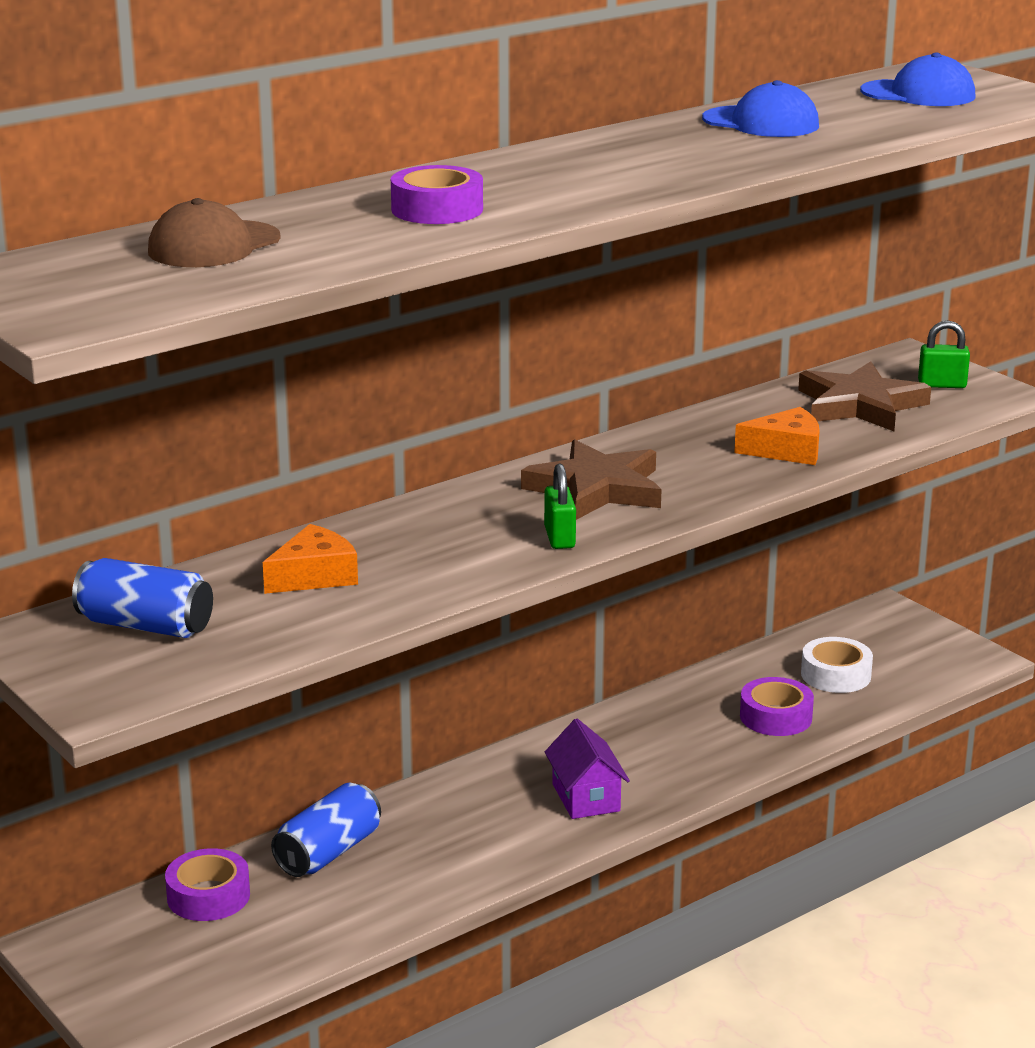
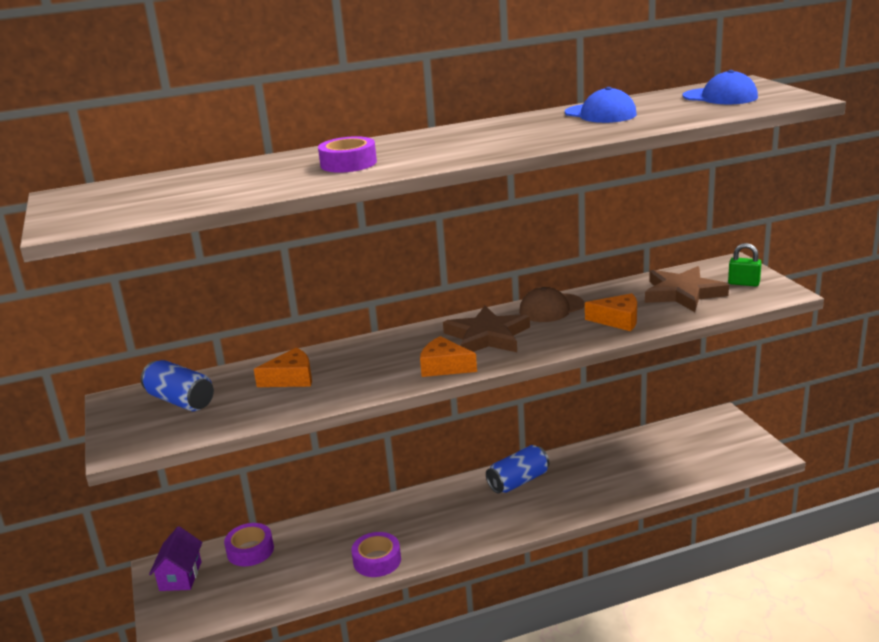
camera: 20 degrees right, 0 degrees up
(213, 245) = (200, 182): brown cap -> brown cap (551, 308)
(328, 852) = (326, 532): blue can -> blue can (518, 481)
(559, 538) = (444, 367): green padlock -> orange cheese
(586, 797) = (485, 518): purple house -> purple house (180, 576)
(776, 717) = (623, 479): purple tape -> purple tape (377, 560)
(836, 675) = (672, 455): white tape -> none

